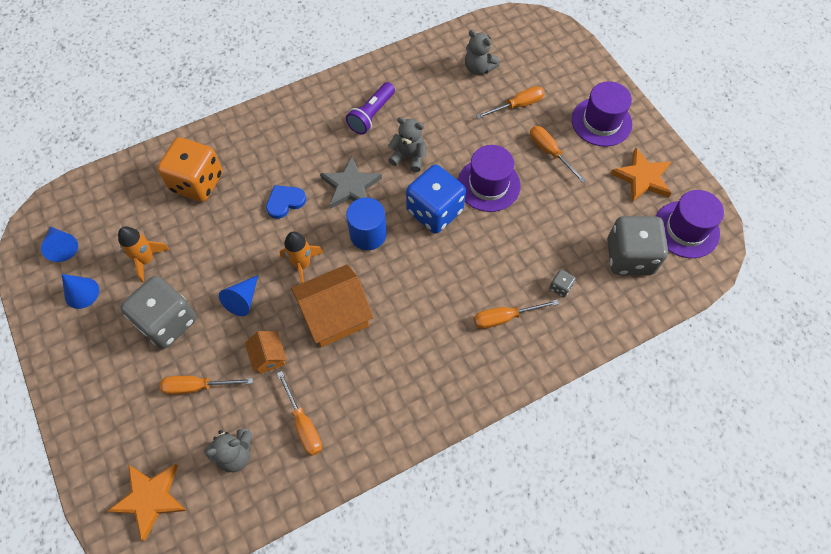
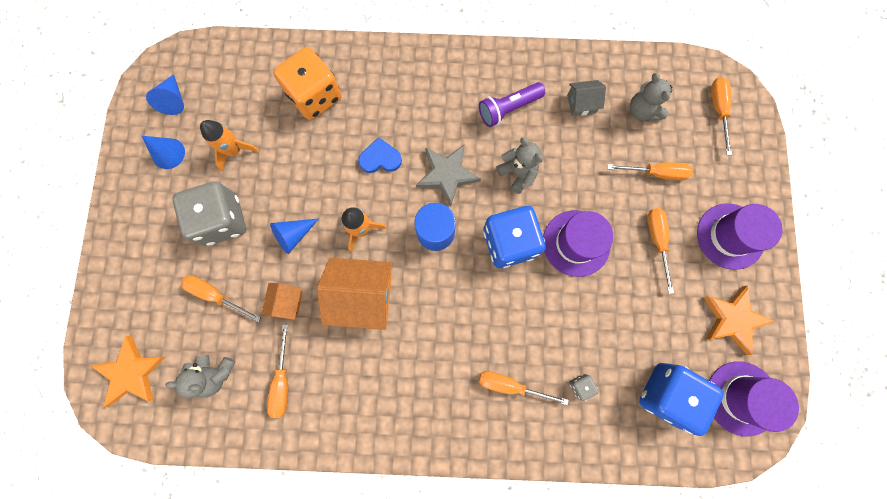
camera: 30 degrees right, 15 degrees up
(428, 84) = (581, 104): none -> grey house
(535, 42) = (718, 110): none -> orange screwdriver
(629, 257) = (666, 394): grey dice -> blue dice

